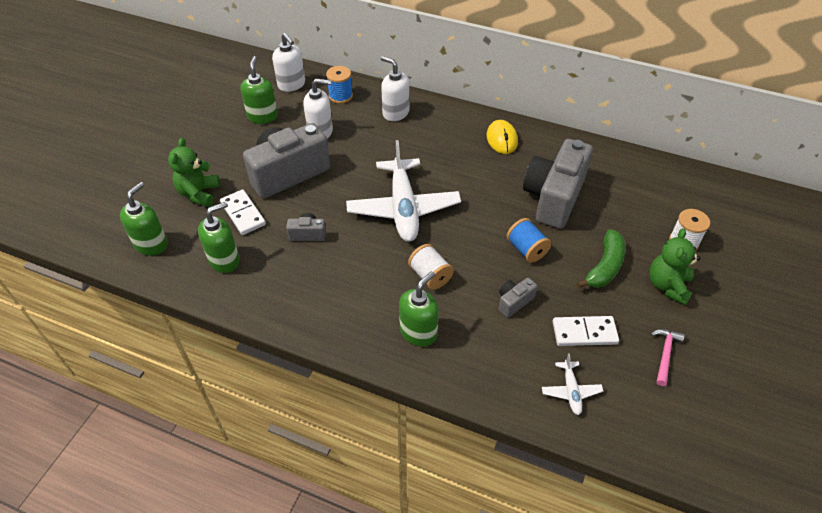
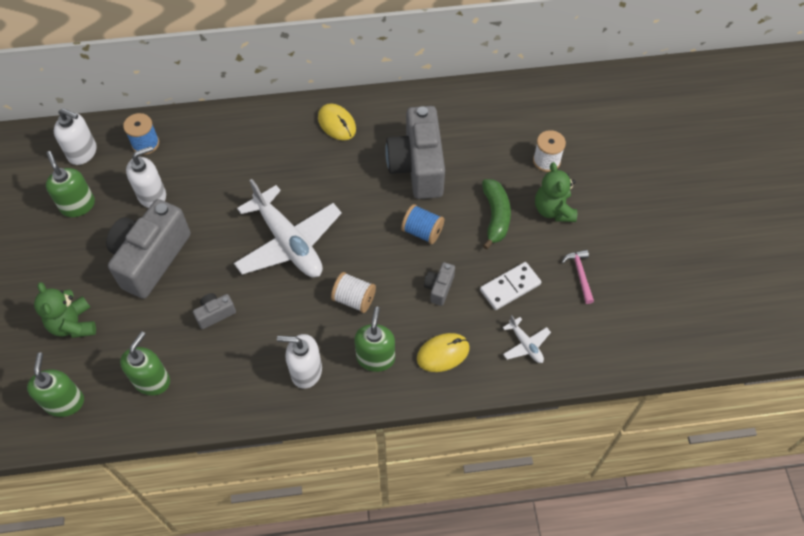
camera: 30 degrees left, 10 degrees up
(243, 214) = (135, 324): white domino -> none
(395, 113) = (215, 139): white soap dispenser -> white soap dispenser (306, 371)
(483, 359) = (443, 353): none -> yellow mouse

